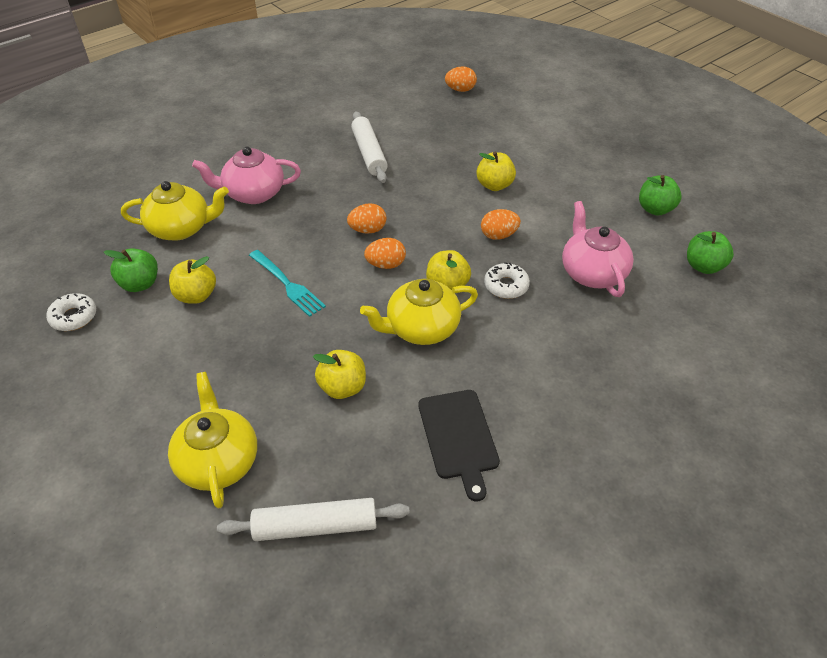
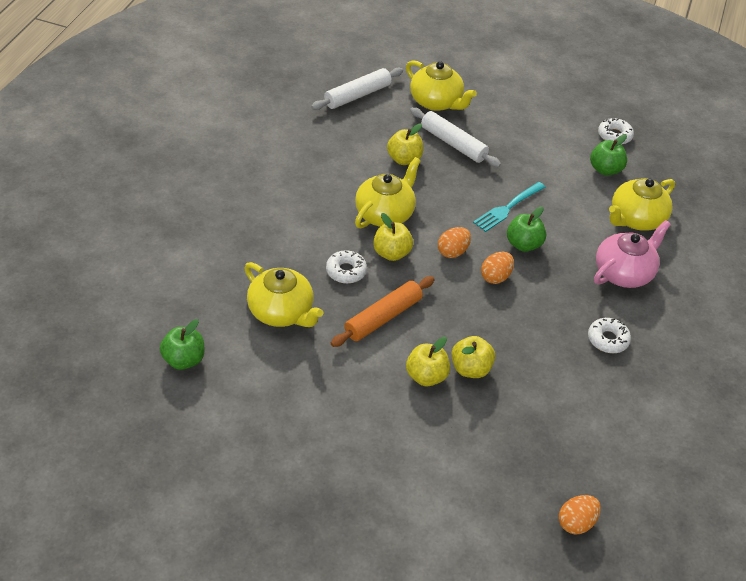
camera: 145 degrees right, 0 degrees up
(196, 295) = (559, 176): yellow apple -> yellow apple (470, 368)
(287, 284) = (508, 208): turquoise fork -> turquoise fork turned 60 degrees counterclockwise
(327, 158) = (607, 339): none -> white donut
(369, 153) = (577, 364): white rolling pin -> white rolling pin (453, 144)
(458, 437) = (311, 159): black cutting board -> none
(498, 235) = (383, 317): orange egg -> orange rolling pin
(592, 272) = (281, 312): pink teapot -> yellow teapot
(655, 209) = (251, 414): green apple -> green apple (523, 244)

